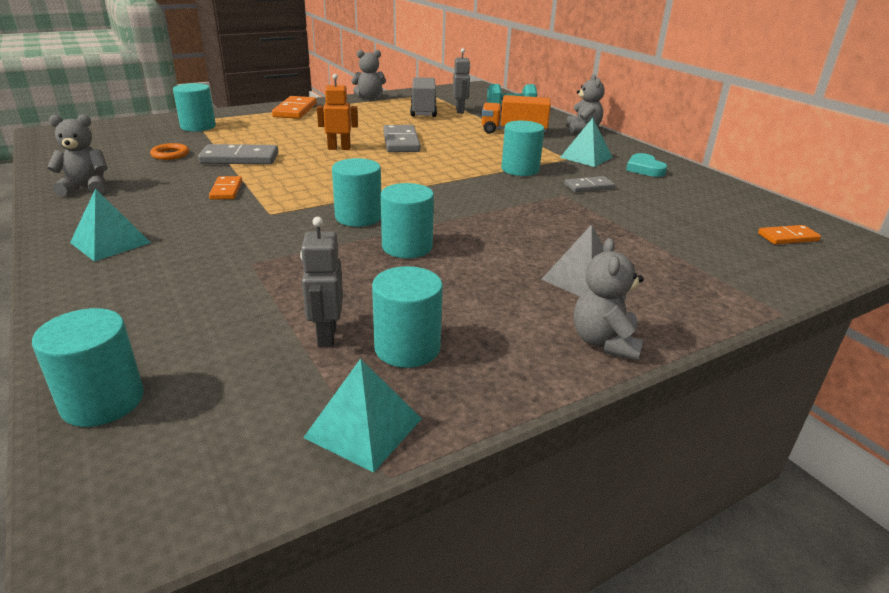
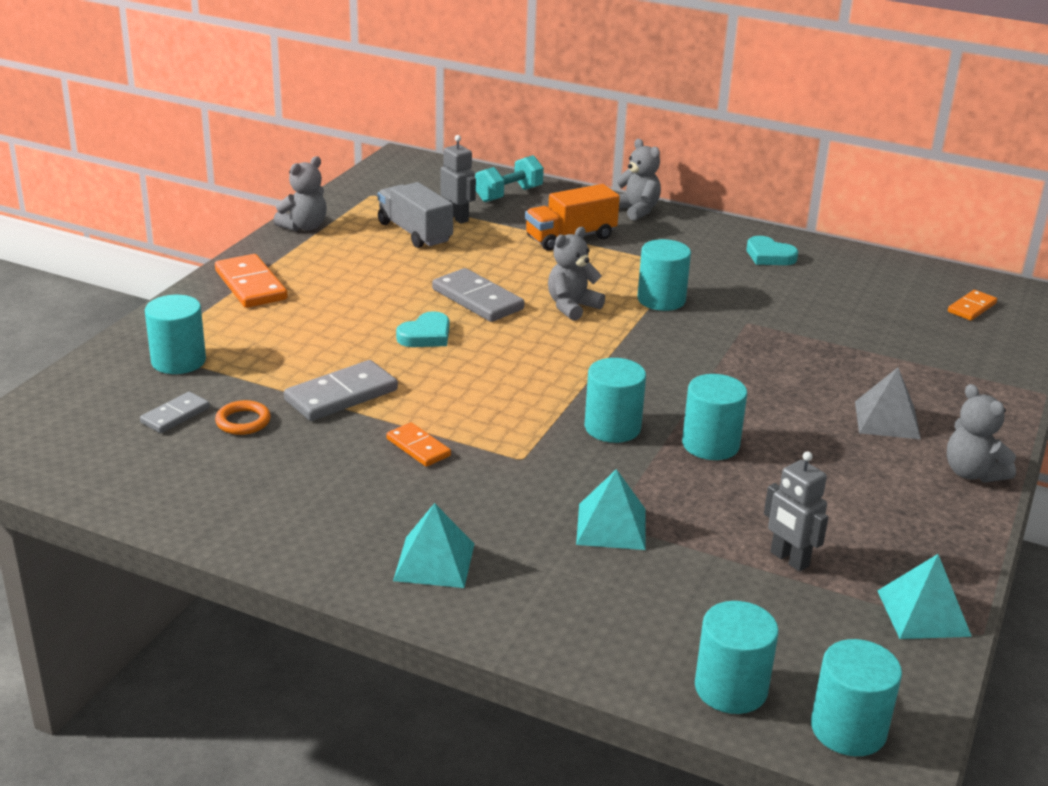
camera: 35 degrees left, 0 degrees up
(86, 188) = (252, 511): grey teddy bear -> grey teddy bear (572, 307)
(339, 148) = (426, 335): orange robot -> turquoise heart
(407, 348) = (859, 541): turquoise cylinder -> turquoise cylinder (848, 729)
(586, 157) = (697, 257): turquoise pyramid -> turquoise pyramid (611, 526)
(589, 186) = (754, 302): grey domino -> grey domino (175, 415)

